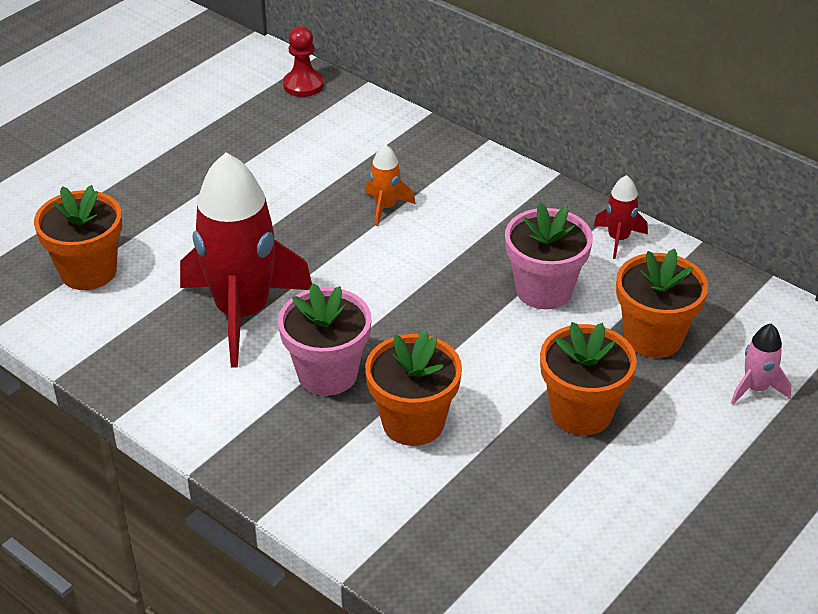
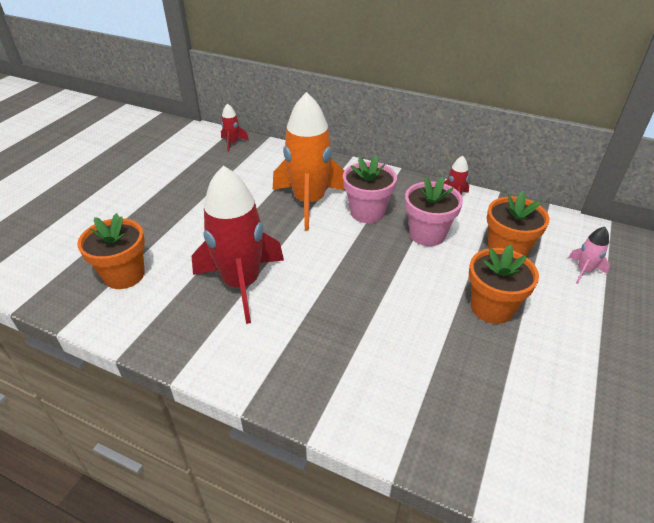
camera: 15 degrees left, 0 degrees up
(303, 85) = (232, 143): red pawn -> red rocket
(327, 374) = (315, 315): pink flower pot -> pink flower pot (367, 212)
(386, 207) = (309, 202): orange rocket -> orange rocket, size x2.34
(413, 422) = (387, 338): orange flower pot -> none

